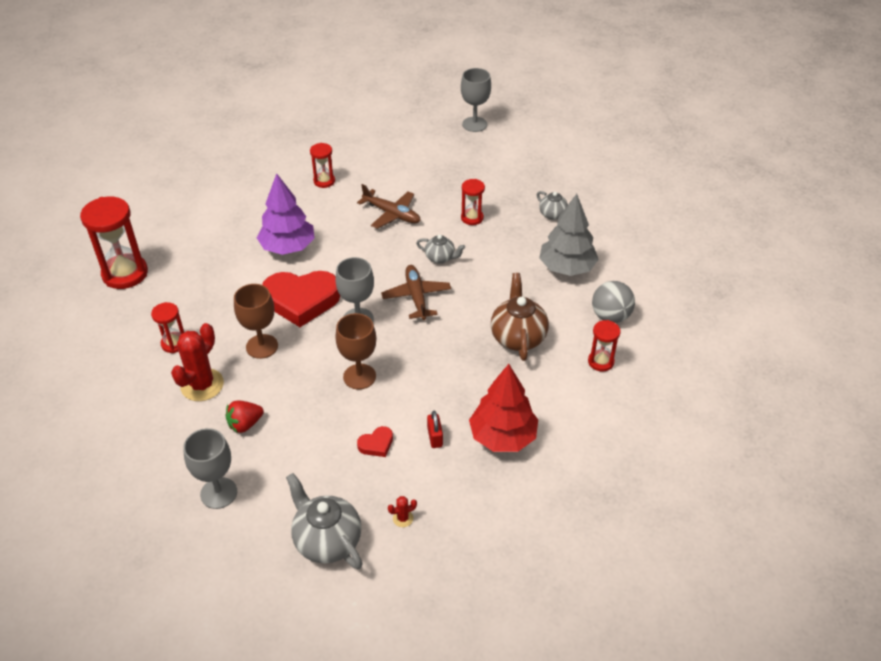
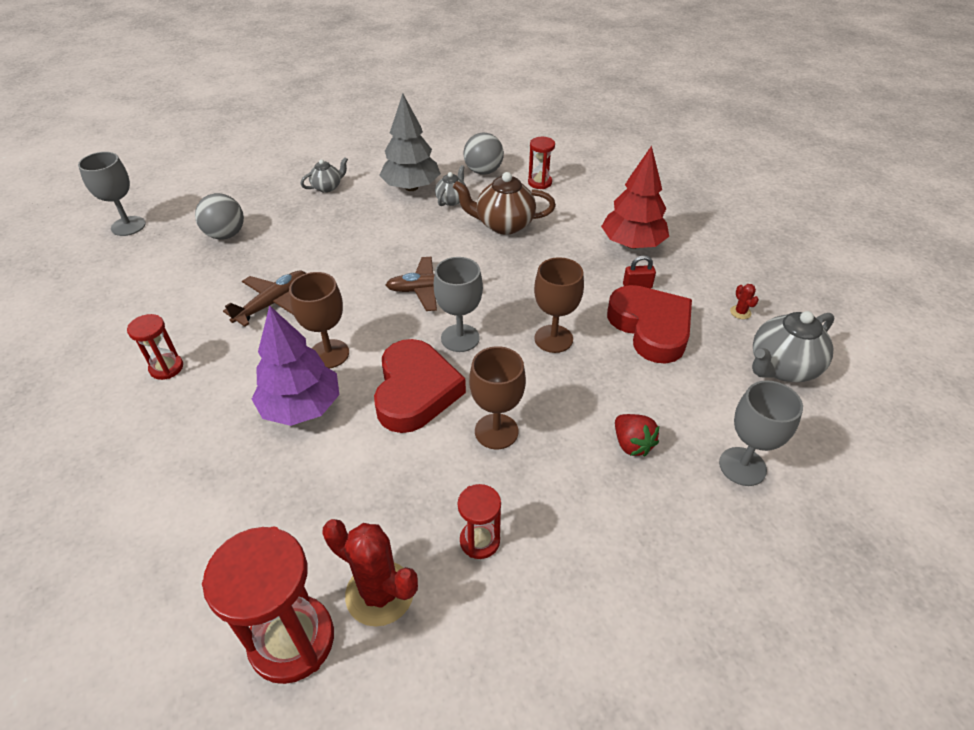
camera: 85 degrees left, 0 degrees up
(202, 385) = (565, 497): red cactus -> red cactus (379, 593)
(338, 251) = (329, 354): none -> brown goblet
(376, 444) = (650, 328): red heart -> red heart, size x2.34
(440, 258) = (370, 268): grey teapot -> grey teapot (451, 200)
(472, 173) = (226, 235): none -> grey ball
(472, 218) = (309, 240): red hourglass -> none

